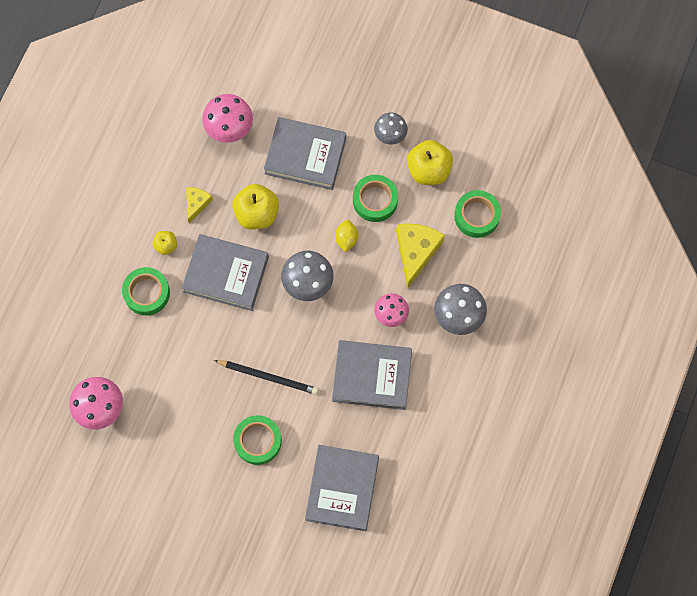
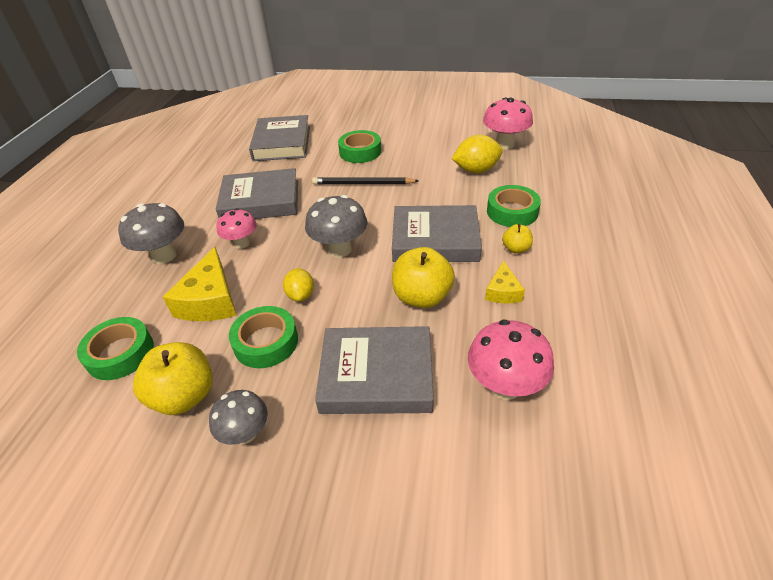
camera: 170 degrees right, 30 degrees down
(150, 368) = (476, 170): none -> yellow lemon

